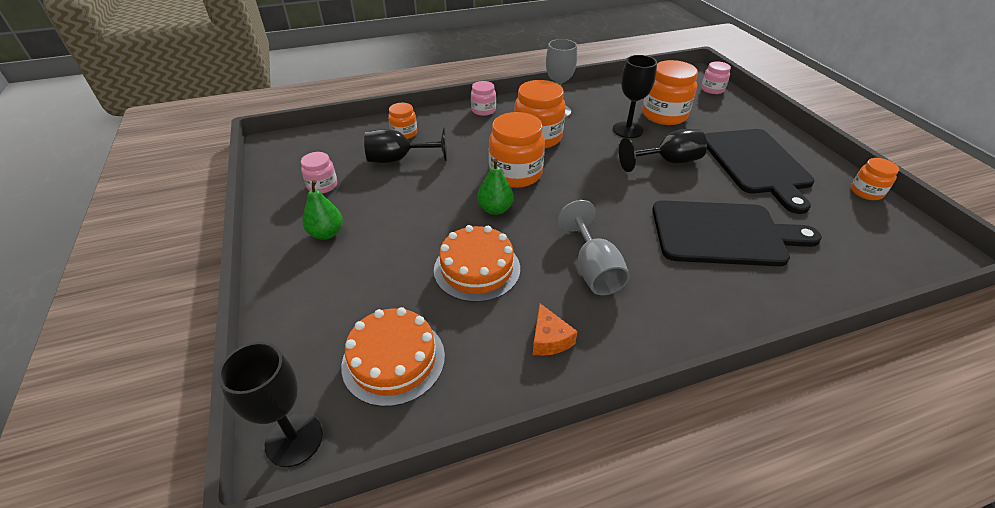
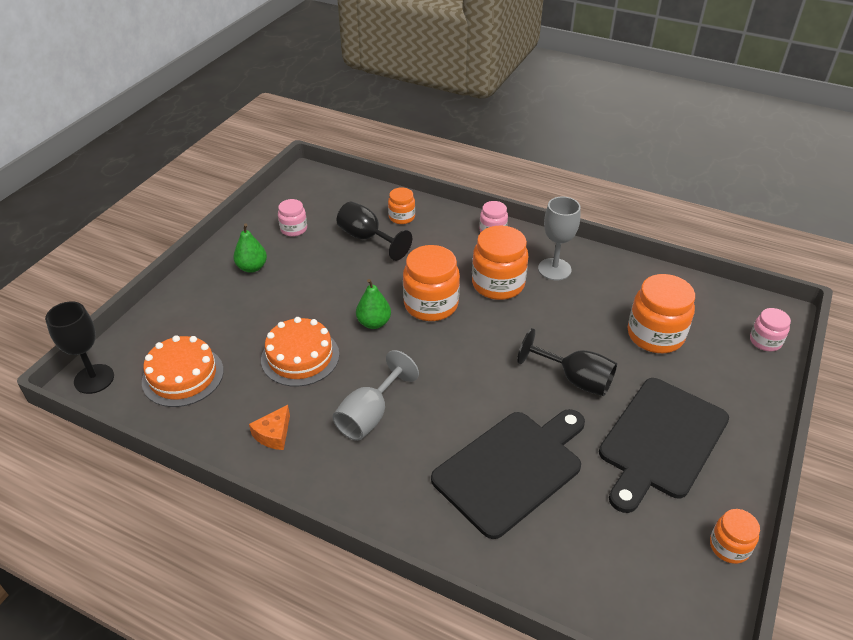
camera: 45 degrees right, 0 degrees up
(627, 130) = (590, 327): black goblet -> none
(723, 234) = (512, 469): black cutting board -> black cutting board turned 90 degrees counterclockwise

